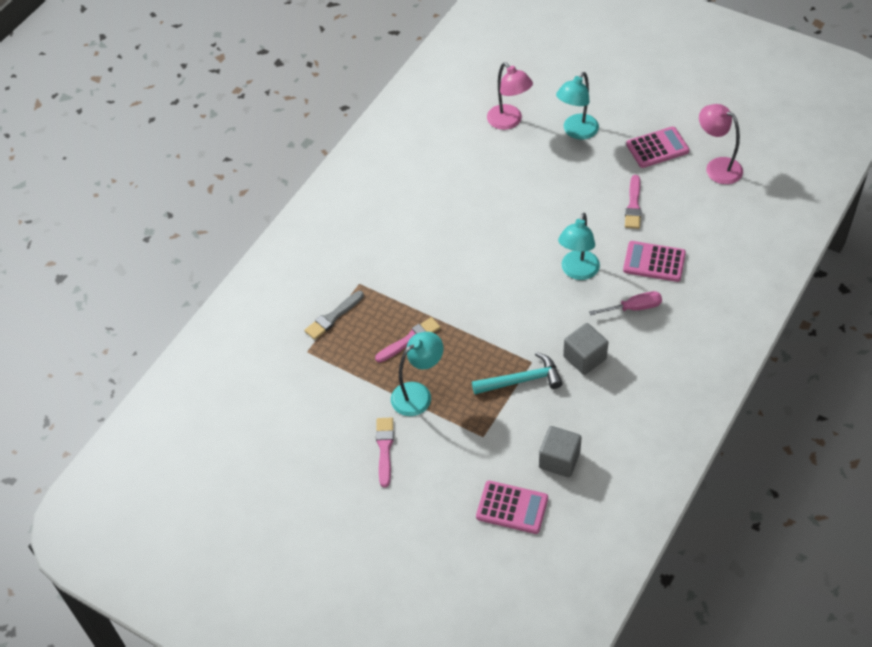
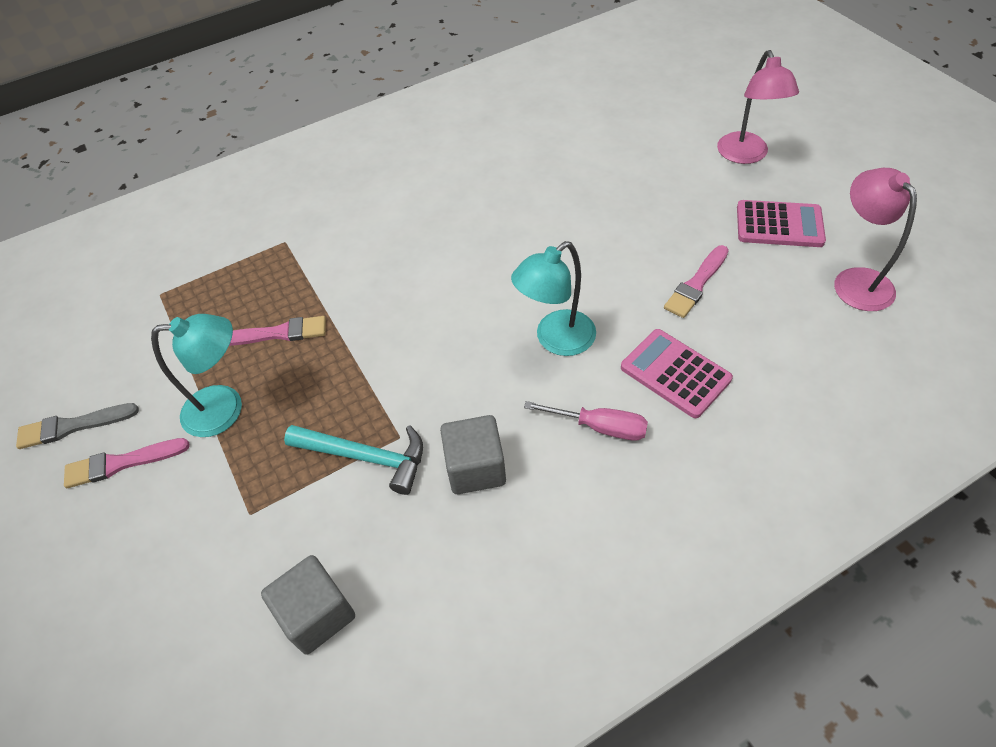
camera: 30 degrees right, 0 degrees up
(333, 317) = (223, 267): grey brush -> grey brush (73, 426)
(384, 449) = (121, 463): pink brush -> pink brush turned 135 degrees counterclockwise
(509, 122) = (603, 131): pink lamp -> pink lamp (745, 155)
(512, 508) = (190, 656): pink calculator -> none
(576, 132) = (680, 169): turquoise lamp -> none

